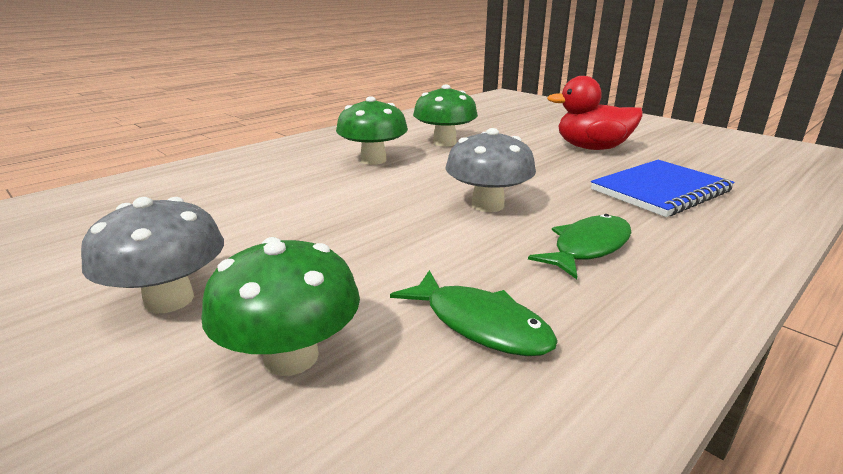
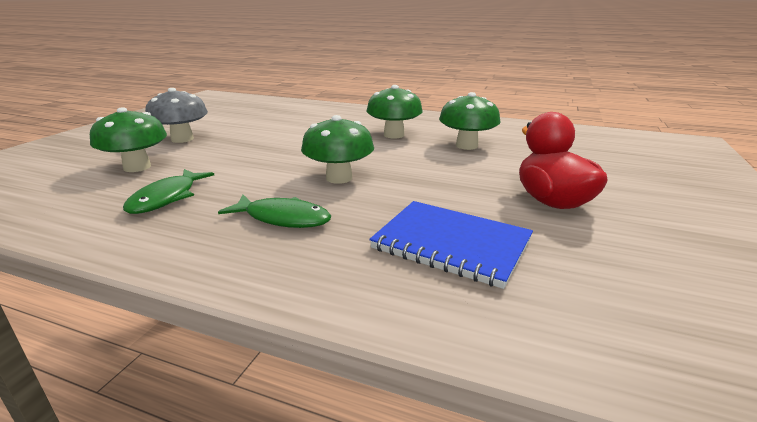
camera: 65 degrees right, 0 degrees up
(487, 205) = (339, 178): grey mushroom -> green mushroom

